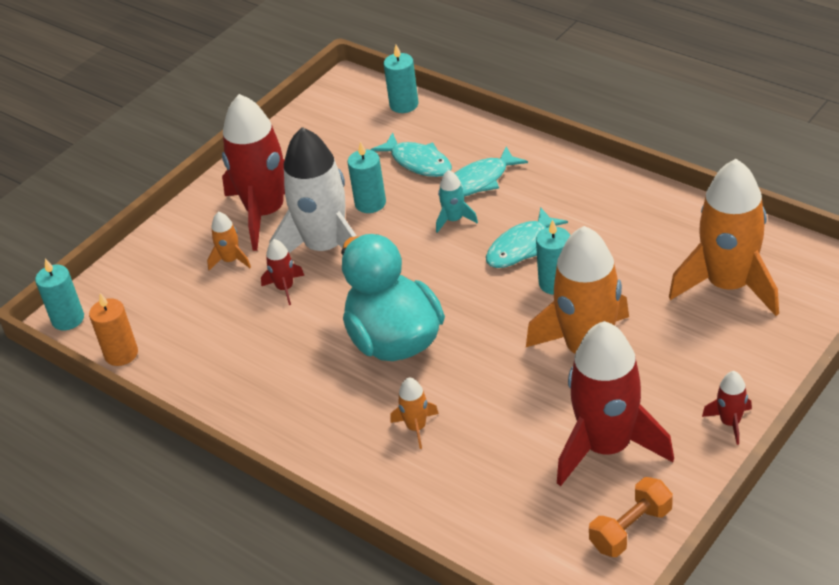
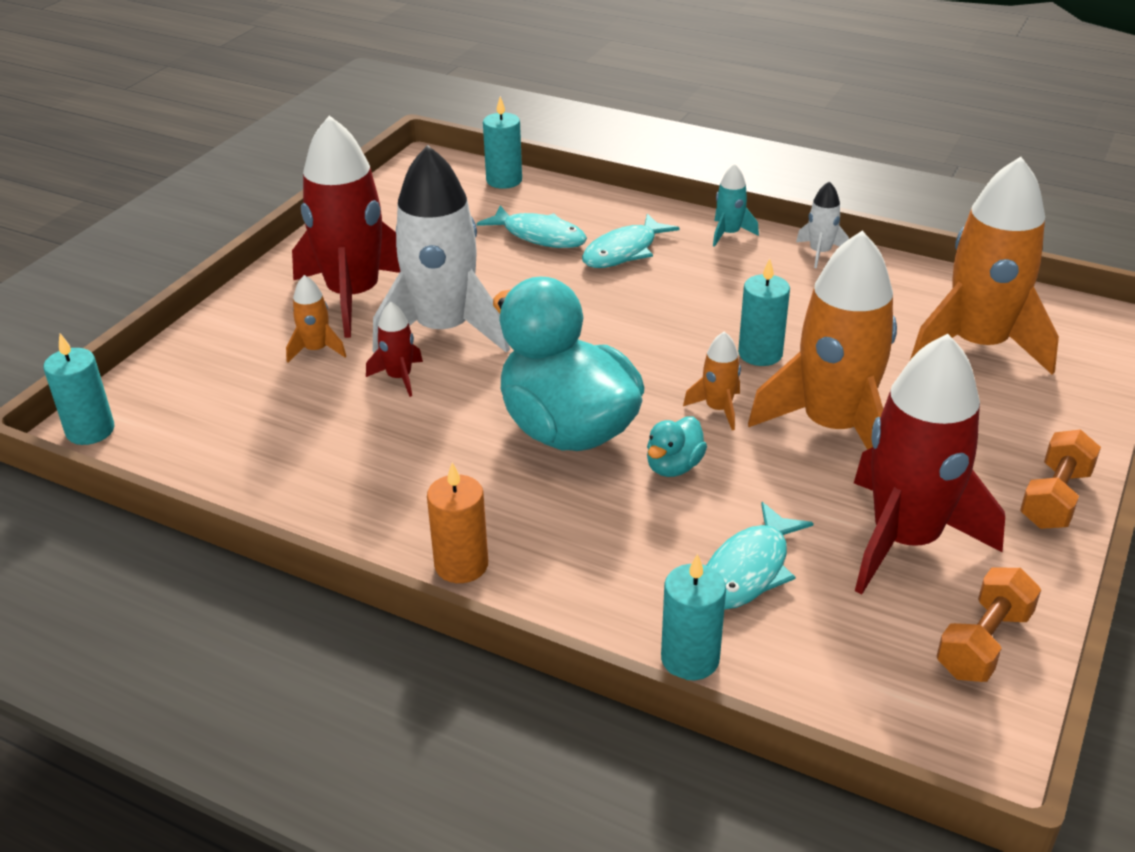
camera: 15 degrees left, 5 degrees down
(121, 354) = (176, 469): orange candle -> orange candle (461, 565)
(370, 203) = (490, 280): turquoise candle -> turquoise candle (690, 659)
(416, 427) = (631, 534): orange rocket -> orange rocket (718, 409)
(454, 220) = (605, 292): turquoise rocket -> turquoise rocket (729, 234)
(461, 376) = (674, 466): none -> turquoise duck
(521, 247) = (701, 317): turquoise fish -> turquoise fish (749, 569)
(635, 189) = (820, 253): none -> white rocket
(730, 422) = (1054, 498): red rocket -> orange dumbbell

